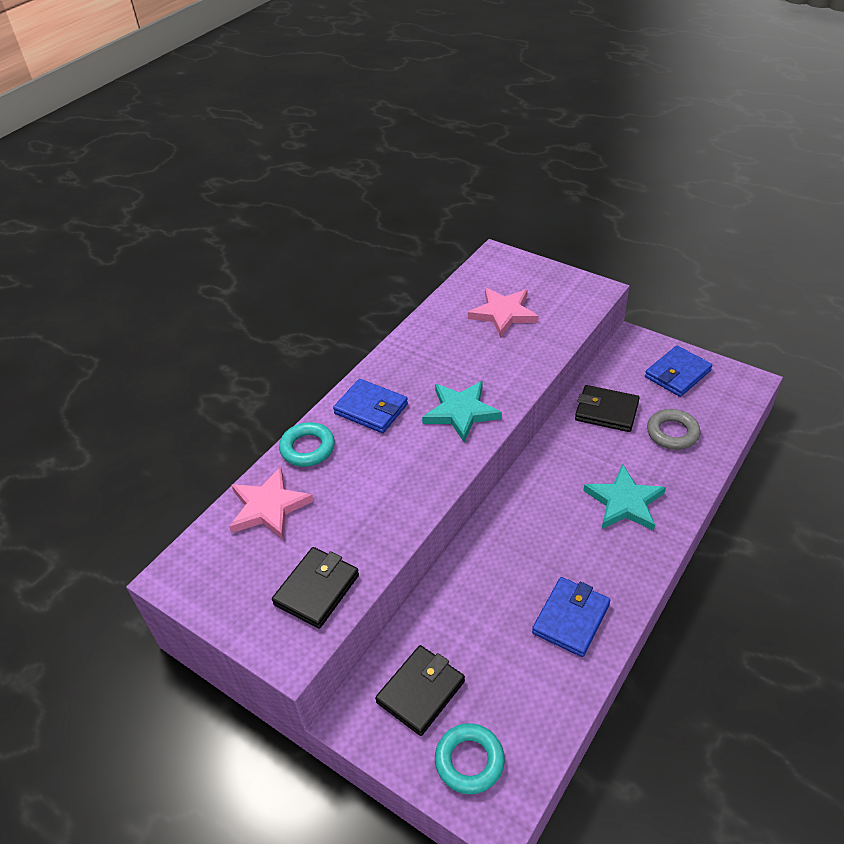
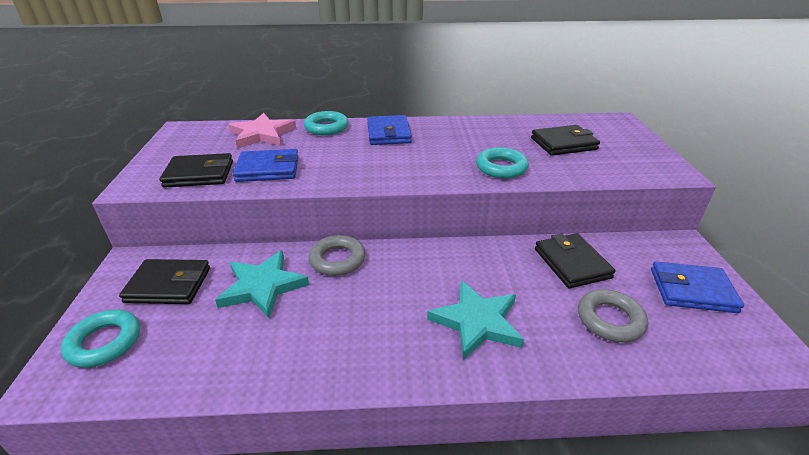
camera: 50 degrees right, 10 degrees down
(461, 412) = (431, 165): turquoise star -> turquoise star (262, 286)
(485, 550) = (337, 260): none -> grey ring
(503, 313) = (563, 144): pink star -> black wallet
(506, 373) = (501, 168): none -> turquoise ring
(571, 619) = (300, 343): blue wallet -> blue wallet (268, 169)

